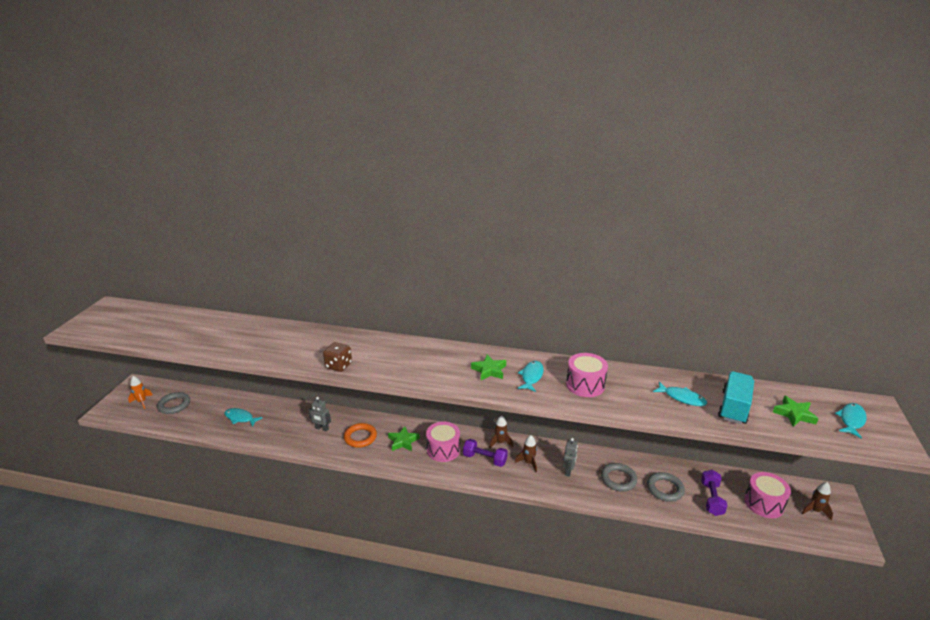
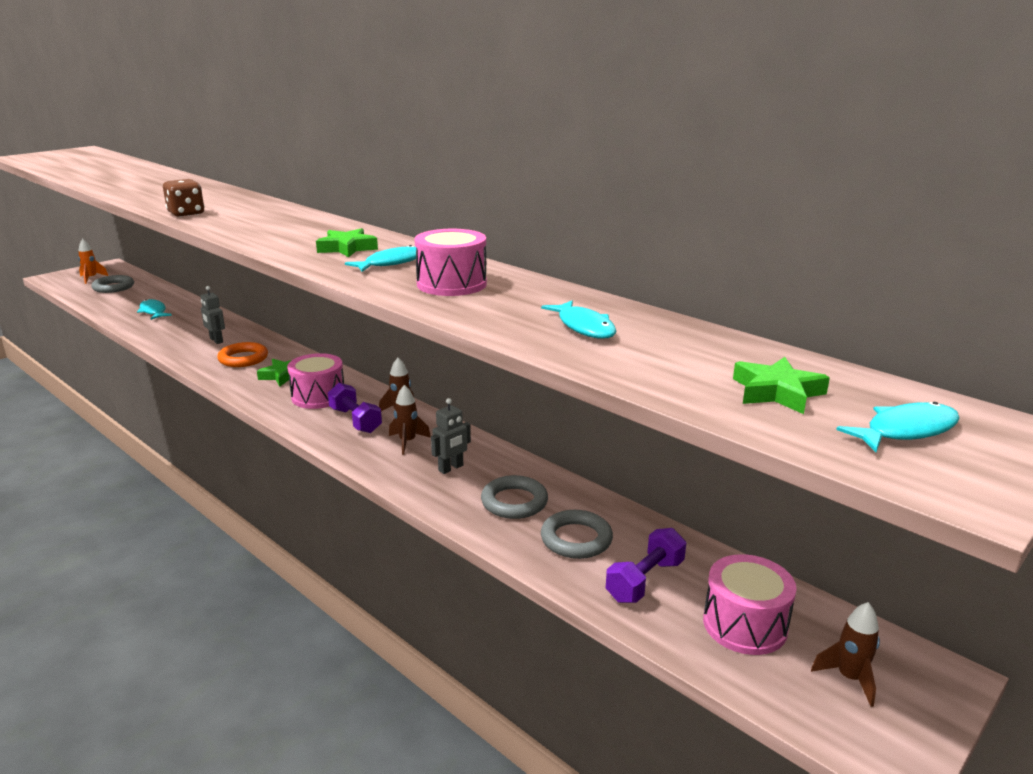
camera: 30 degrees right, 5 degrees down
(734, 407) = (661, 356): turquoise truck -> none

